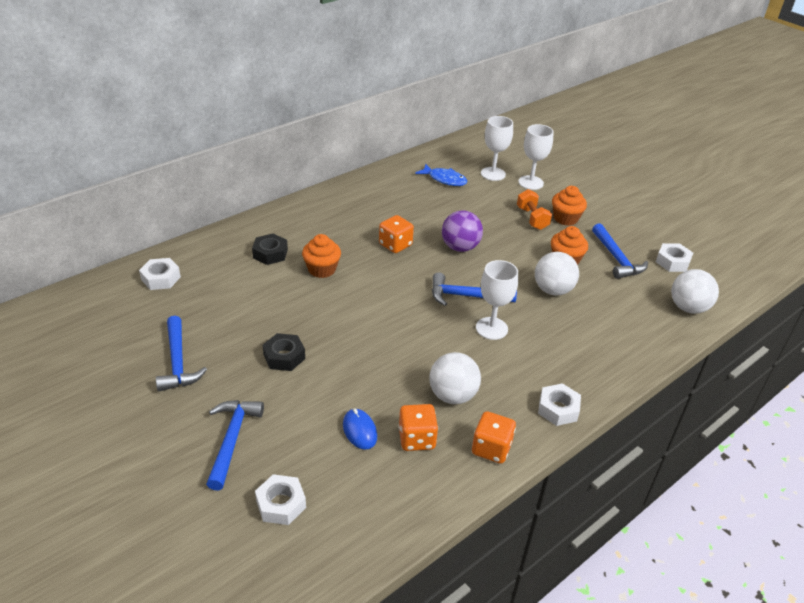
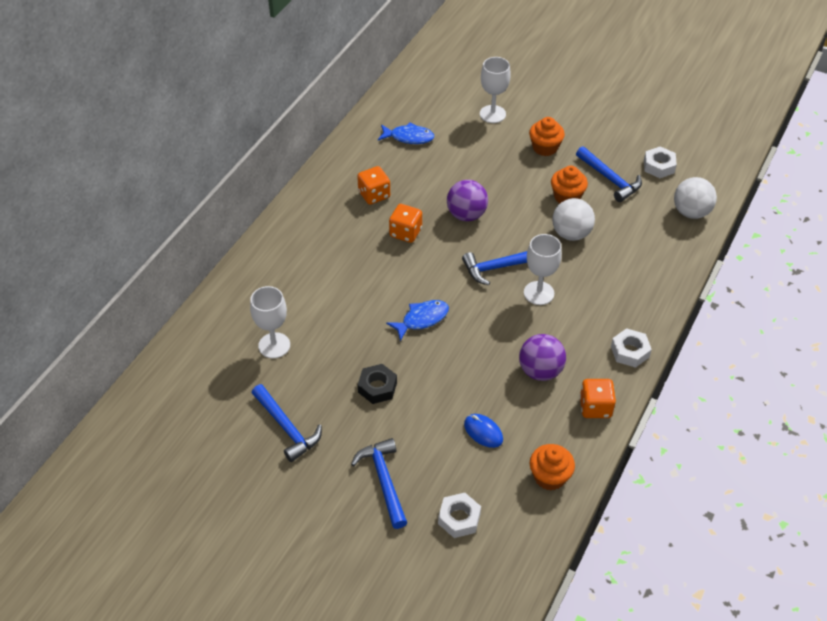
camera: 20 degrees left, 10 degrees up
(161, 278) = (208, 348): white nut -> none
(270, 253) = (294, 284): black nut -> none
(322, 269) = (354, 284): orange cupcake -> orange cupcake (549, 477)
(364, 315) = (422, 319): none -> blue fish
(416, 439) = (533, 421): orange dice -> orange dice (374, 195)
(452, 395) = (540, 371): white ball -> purple ball
(493, 174) = (451, 115): white goblet -> white goblet (274, 345)
(532, 218) = (514, 158): orange dumbbell -> none

